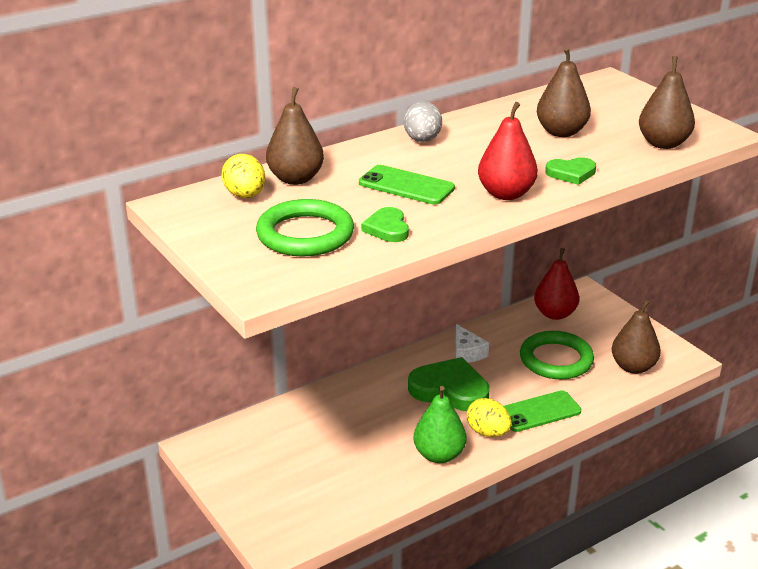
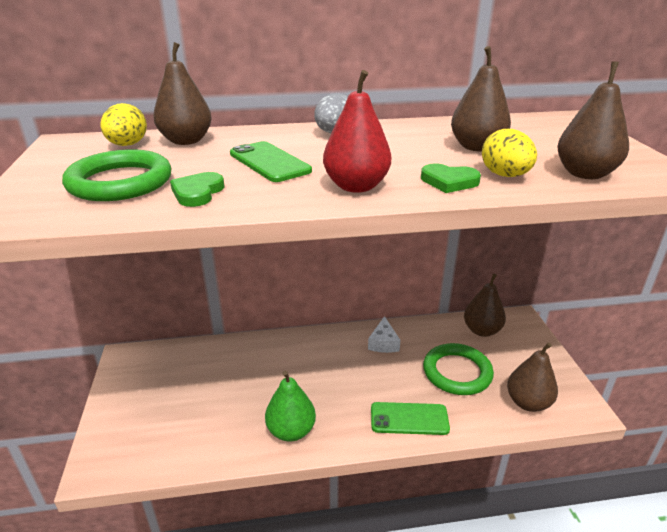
camera: 25 degrees right, 0 degrees up
(450, 389) = (346, 371): green heart -> none
(488, 432) = (349, 423): yellow egg -> yellow egg (505, 175)
(555, 314) = (482, 330): red pear -> brown pear

